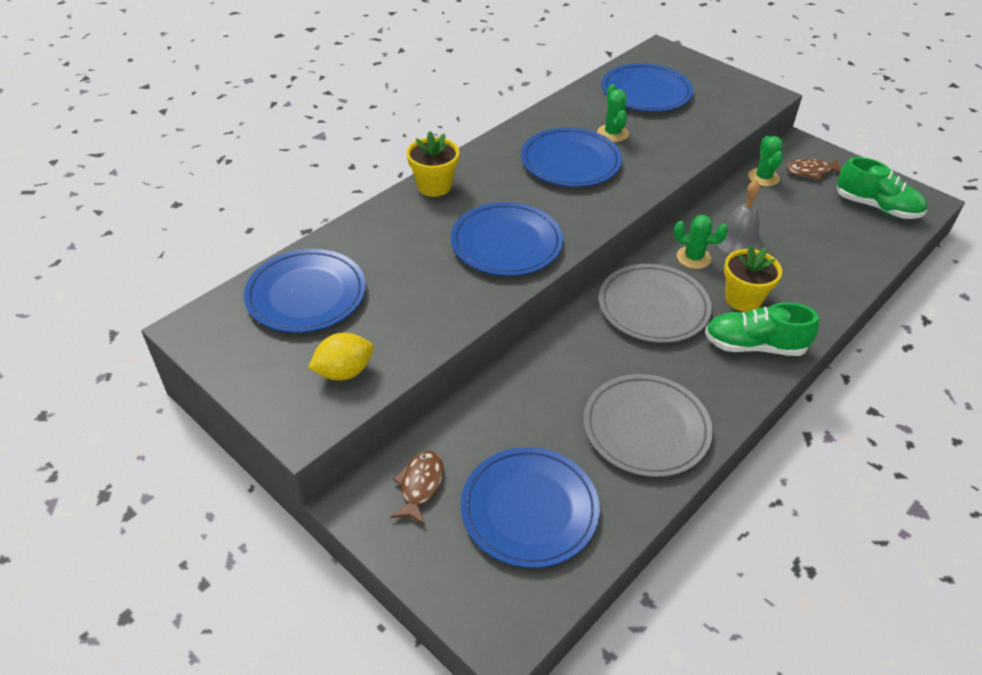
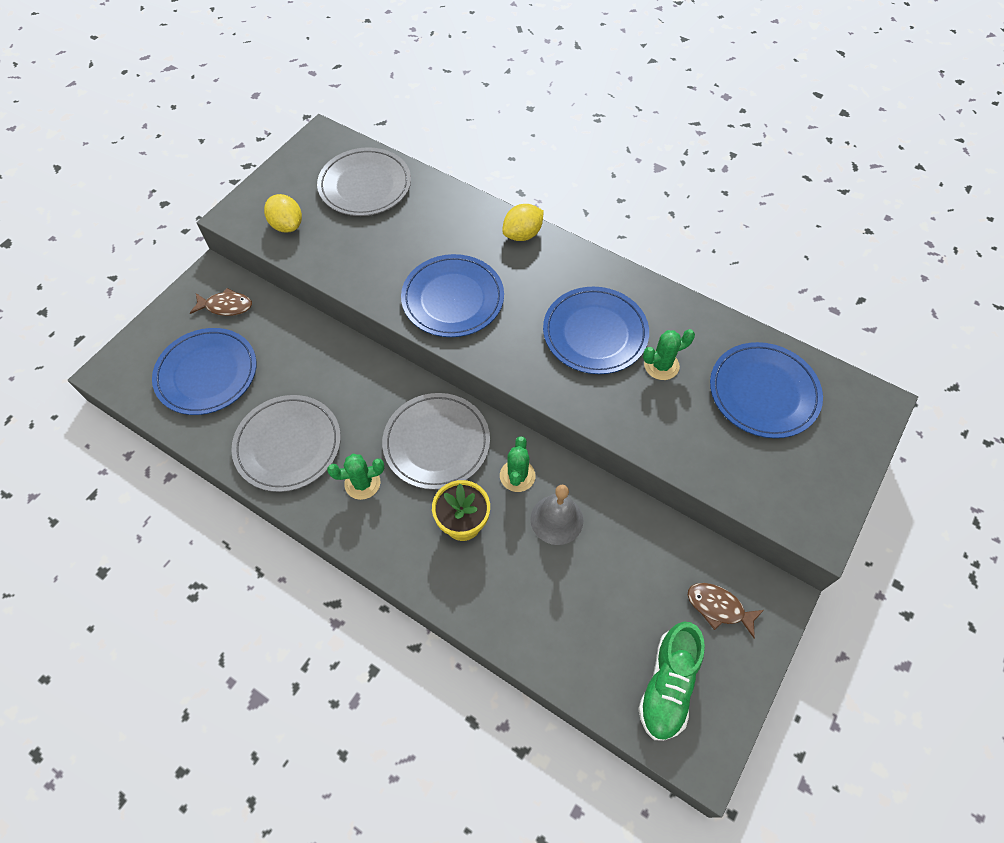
camera: 80 degrees right, 15 degrees up
(306, 294) = (365, 185): blue plate -> grey plate
(434, 186) = (522, 234): yellow flower pot -> yellow lemon
(754, 346) = (397, 532): green shoe -> none
(763, 177) = (686, 549): green cactus -> green cactus (362, 483)
(811, 172) = (718, 607): brown fish -> brown fish turned 45 degrees counterclockwise

